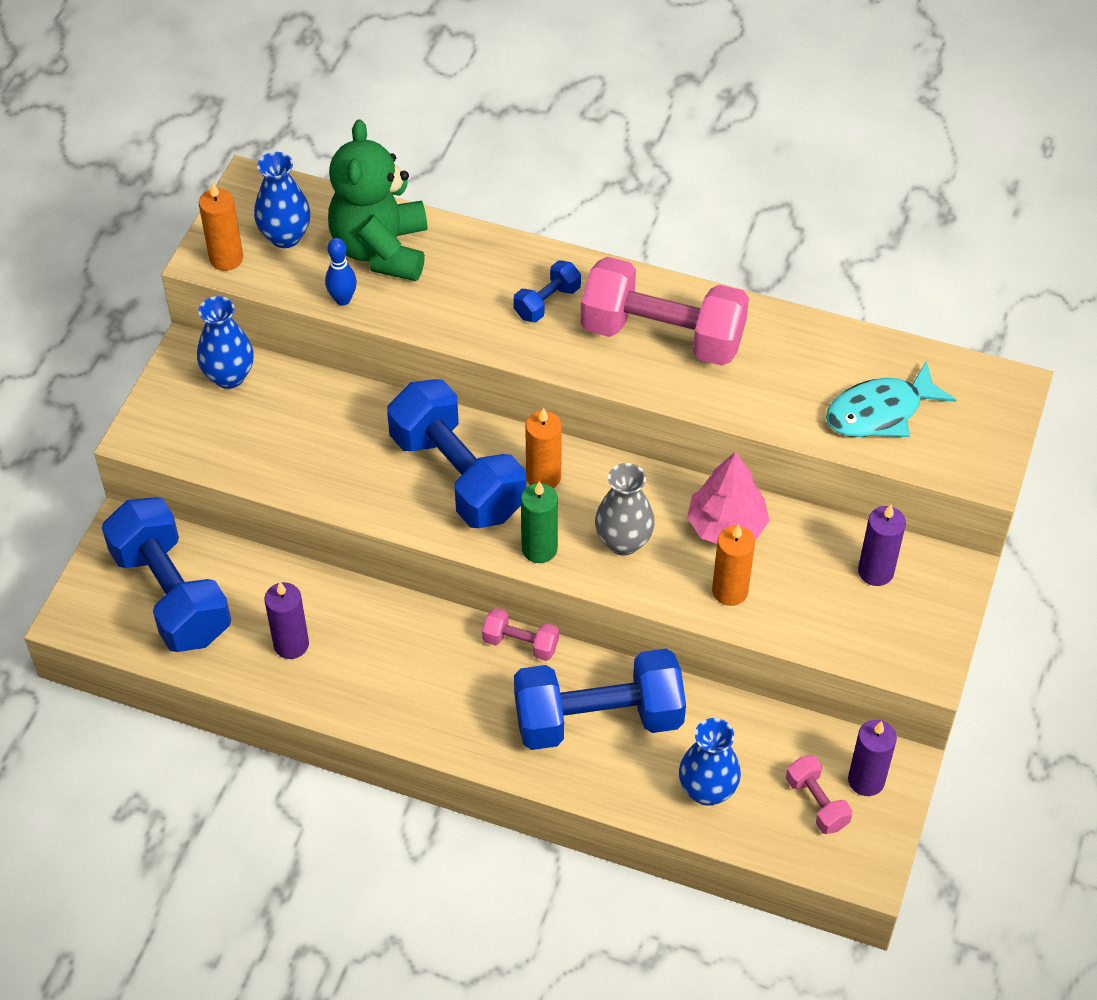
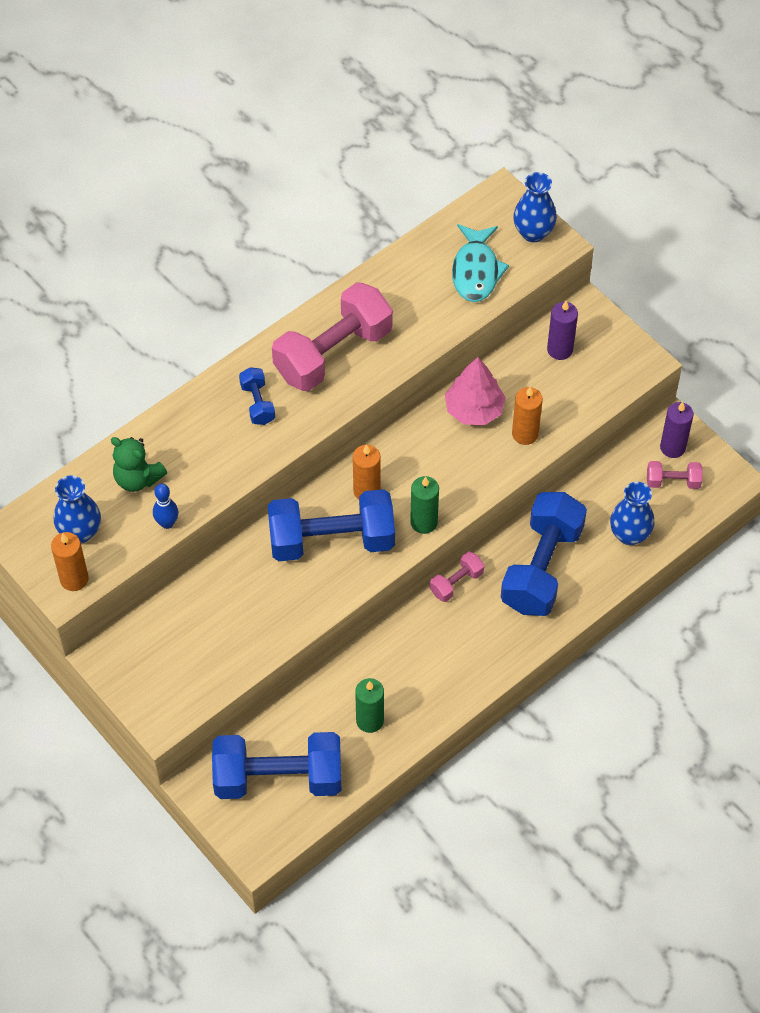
camera: 60 degrees left, 5 degrees up
(229, 376) = (145, 641): blue vase -> blue vase (533, 232)
(291, 644) = (369, 720): purple candle -> green candle
(381, 250) = (137, 478): green teddy bear -> green teddy bear, size x0.60
(623, 542) = (449, 472): grey vase -> none

